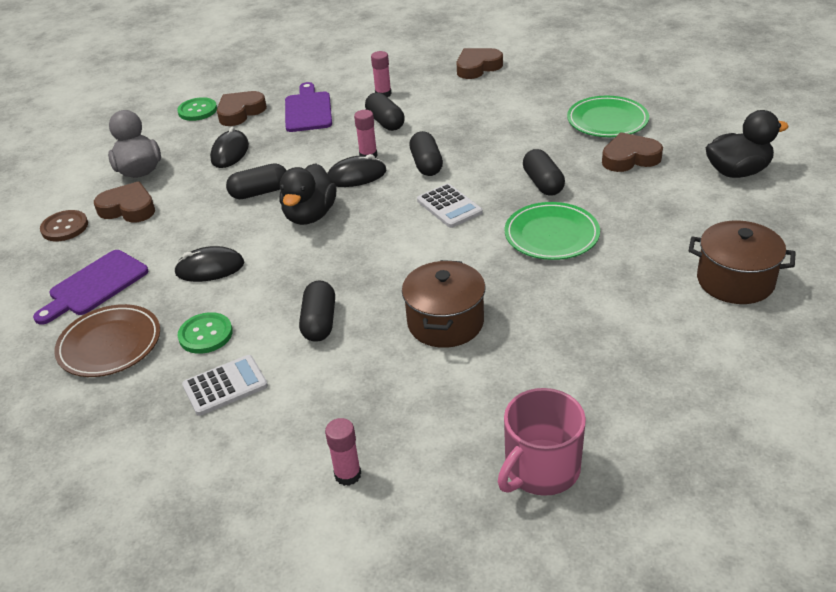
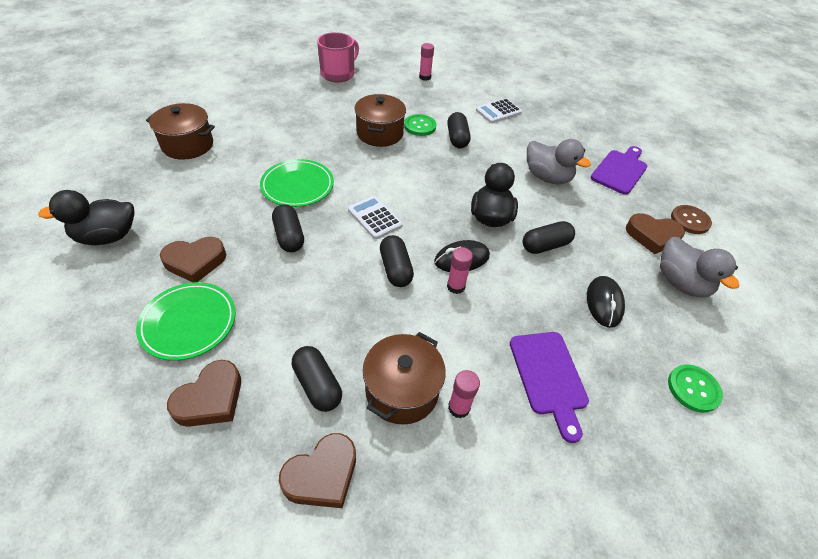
camera: 170 degrees right, 10 degrees up
(110, 344) = (578, 135): brown plate -> none
(205, 334) = (524, 136): green button -> green button (420, 126)
(210, 268) = (547, 177): black mouse -> grey duck
(240, 112) = (634, 380): brown heart -> brown heart (210, 399)
(385, 122) = (446, 343): black capsule -> black capsule (317, 385)
(424, 98) = (402, 390): none -> brown pot

